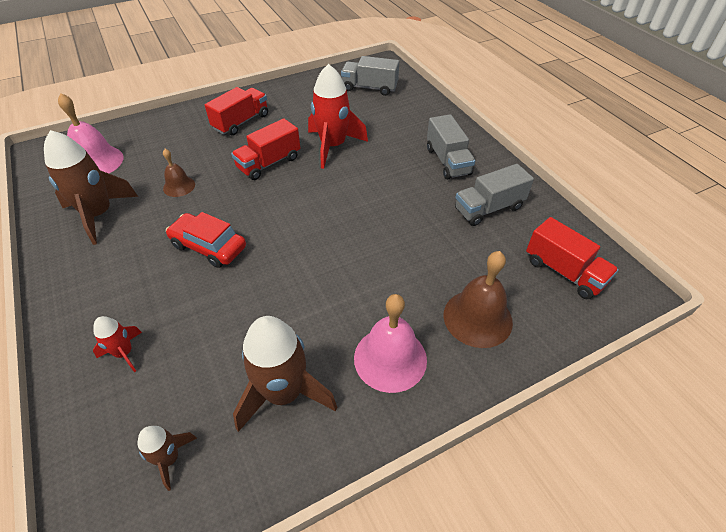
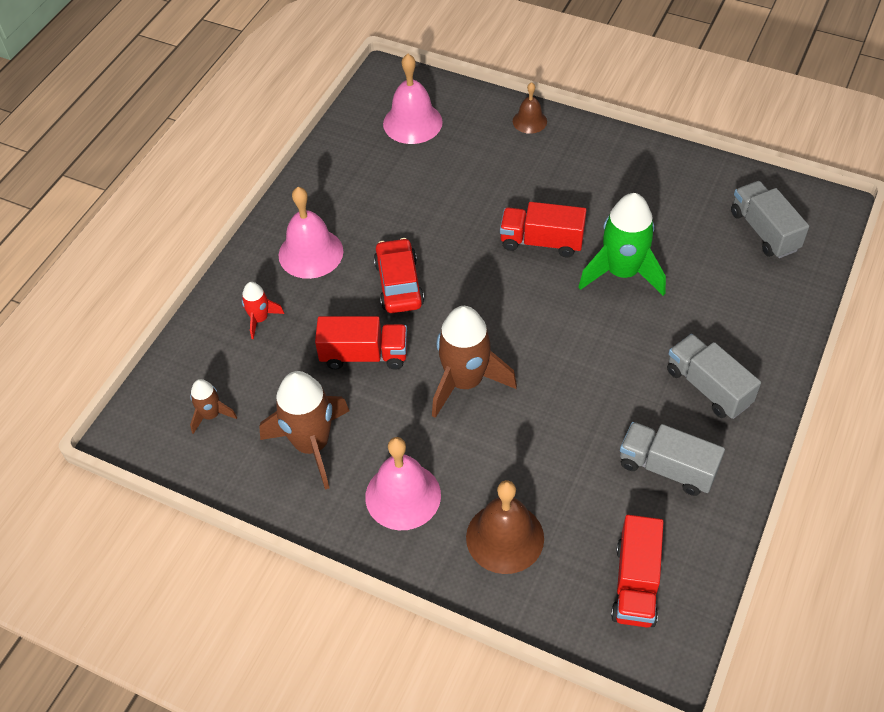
camera: 55 degrees right, 5 degrees up
(99, 215) = (360, 182): brown rocket -> brown rocket (465, 382)
(113, 279) = (311, 253): none -> pink bell
(179, 186) = (443, 204): brown bell -> brown bell (529, 121)
(241, 122) = (576, 172): red truck -> red truck (364, 355)
(333, 146) = (622, 272): red rocket -> green rocket
(448, 161) = (708, 387): grey truck -> grey truck turned 105 degrees clockwise

